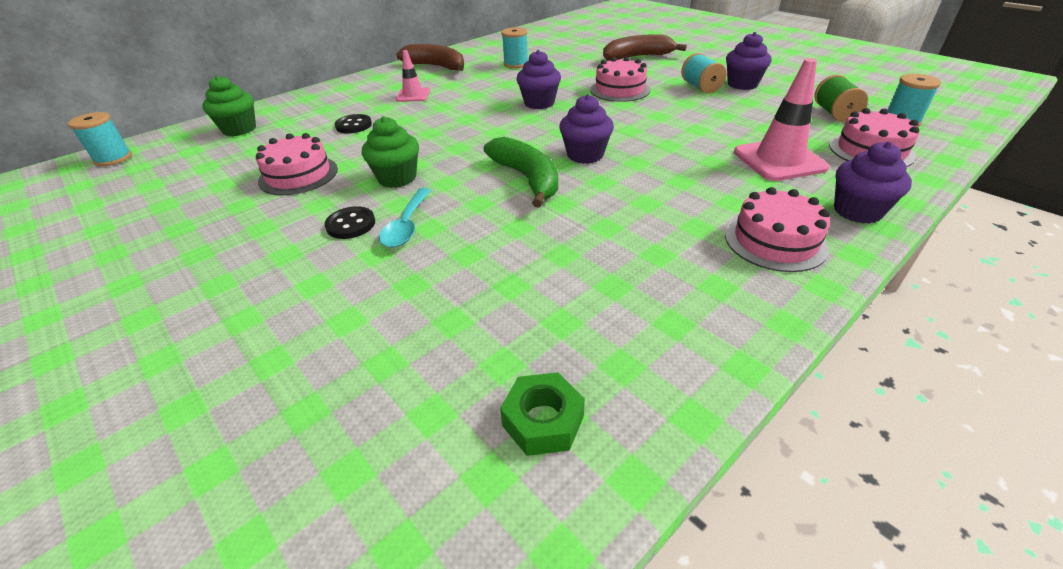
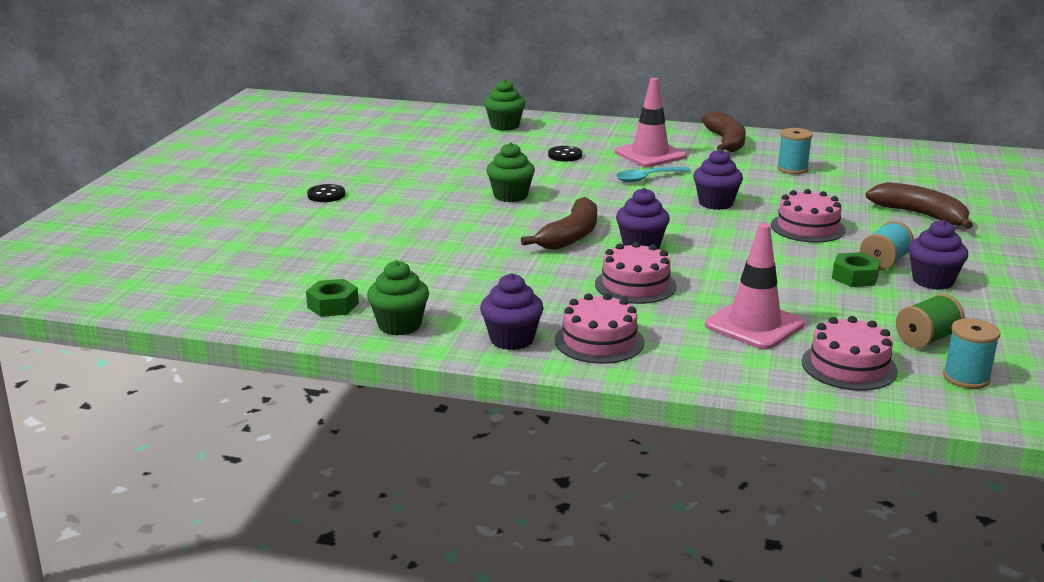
camera: 55 degrees right, 15 degrees down
(113, 158) = (419, 113): turquoise spool -> none
(298, 175) = (472, 167): pink cake -> pink cake (635, 285)
(351, 224) = (438, 203): black button -> black button (326, 195)
(407, 225) = (457, 219): turquoise spoon -> turquoise spoon (647, 178)
(413, 95) = (650, 154): pink traffic cone -> pink traffic cone, size x1.71
(527, 179) = (571, 236): green banana -> brown banana
(653, 373) = (399, 325): none -> green cupcake
(717, 102) = (855, 277): none -> green nut
(857, 211) = (698, 369): purple cupcake -> purple cupcake (512, 339)

